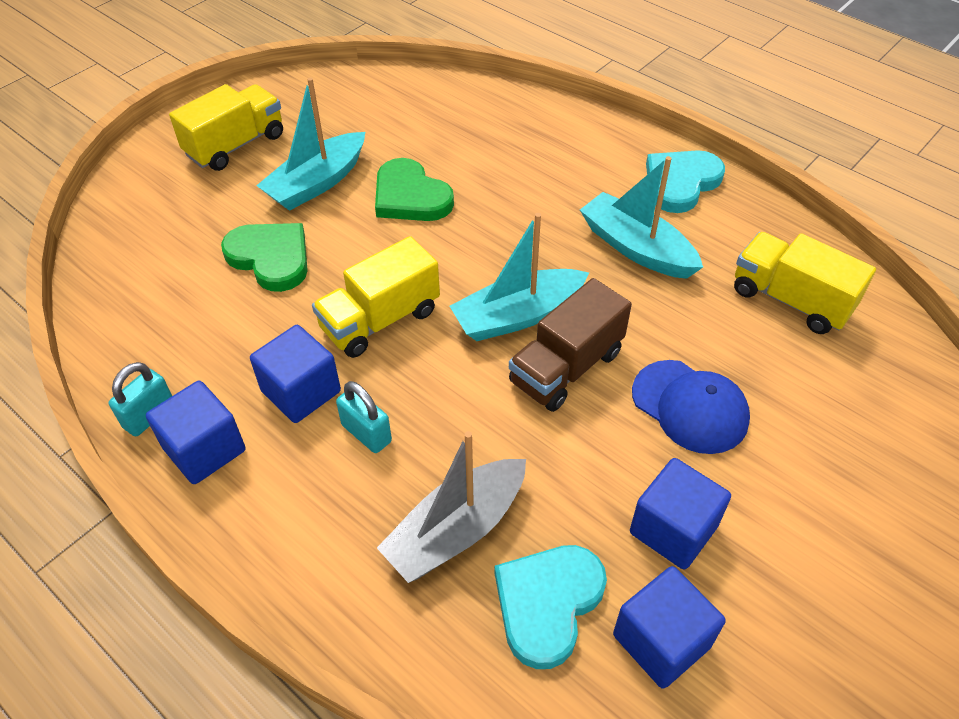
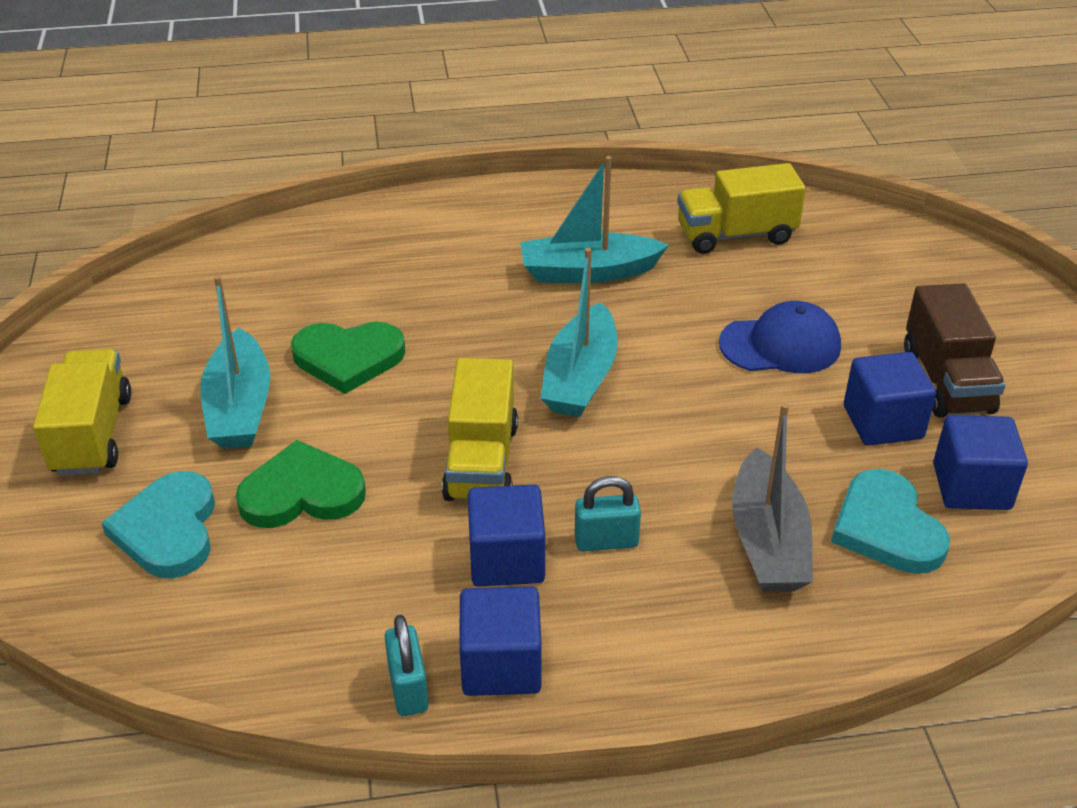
camera: 50 degrees left, 10 degrees down
(566, 367) = (669, 384): brown truck -> brown truck (946, 381)
(680, 183) = (547, 207): turquoise heart -> turquoise heart (168, 529)

